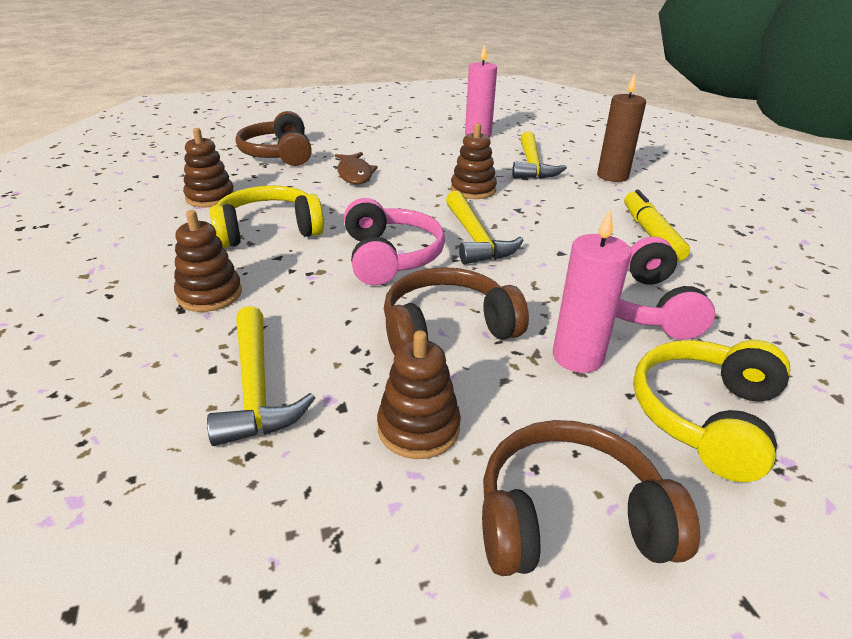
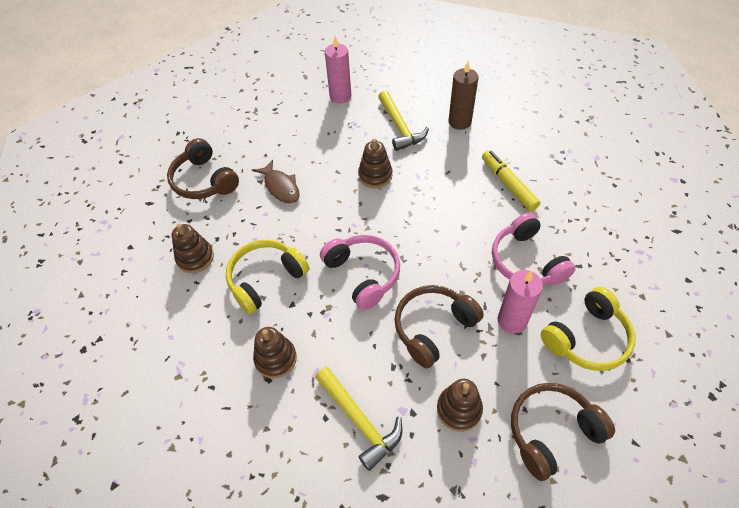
camera: 20 degrees left, 20 degrees up
(476, 238) = (405, 233): yellow hammer -> none
(705, 416) = (587, 338): yellow headphones -> yellow headphones turned 135 degrees counterclockwise

